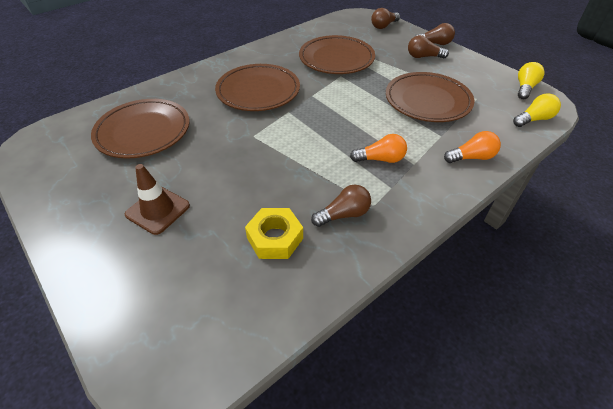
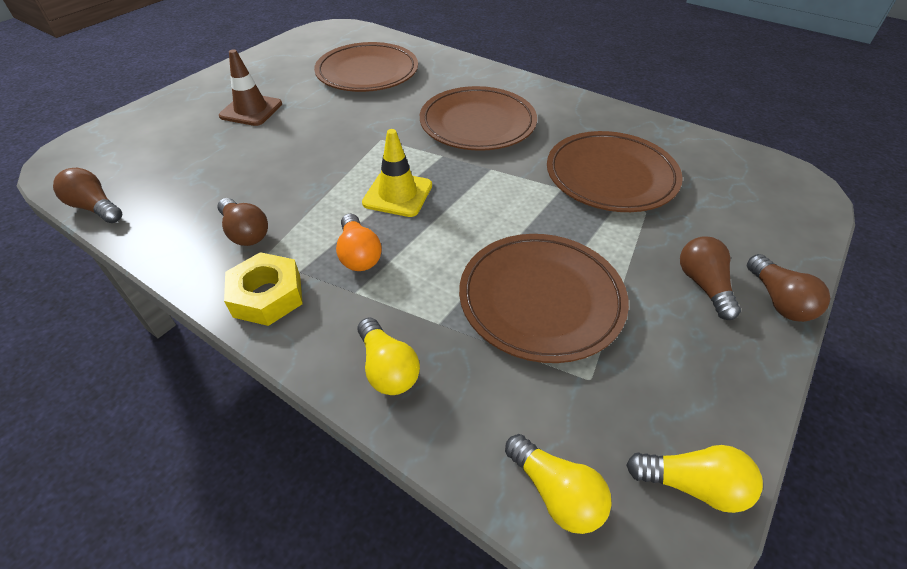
camera: 75 degrees right, 0 degrees up
(275, 238) = (210, 187): yellow nut -> yellow nut (267, 296)
(324, 136) = (397, 194): none -> yellow traffic cone
(384, 26) = (785, 217): brown light bulb -> brown light bulb (95, 208)
(471, 157) = (387, 368): orange light bulb -> yellow light bulb

